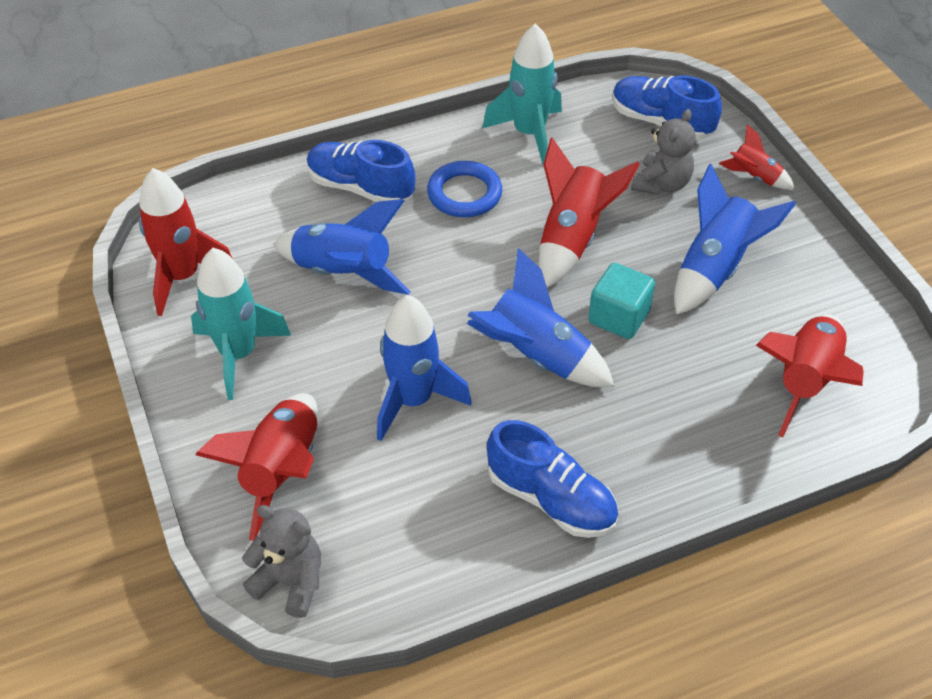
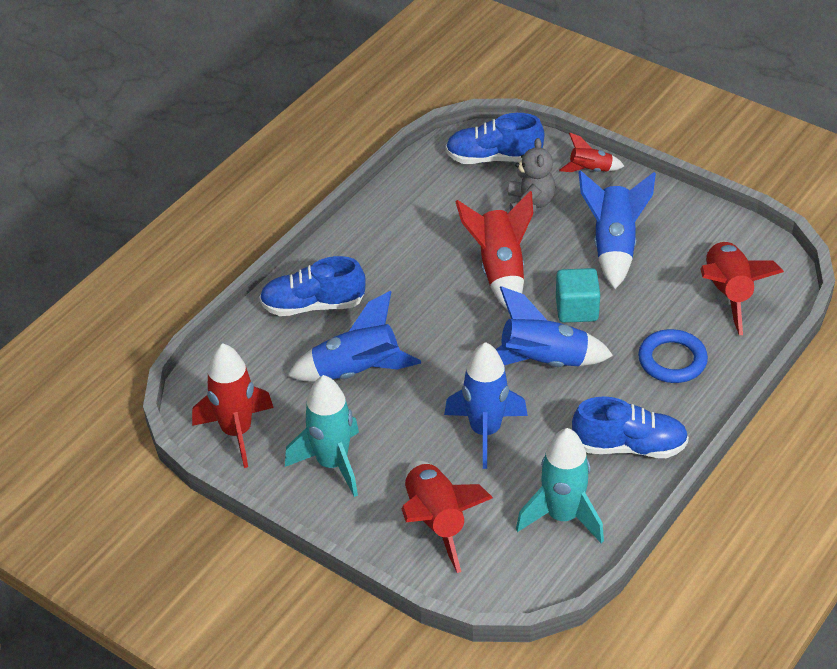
camera: 30 degrees left, 5 degrees down
(290, 581) = (506, 583): grey teddy bear -> none
(464, 194) = (395, 274): blue ring -> blue ring (672, 360)
(529, 133) = (404, 209): turquoise rocket -> turquoise rocket (562, 516)

